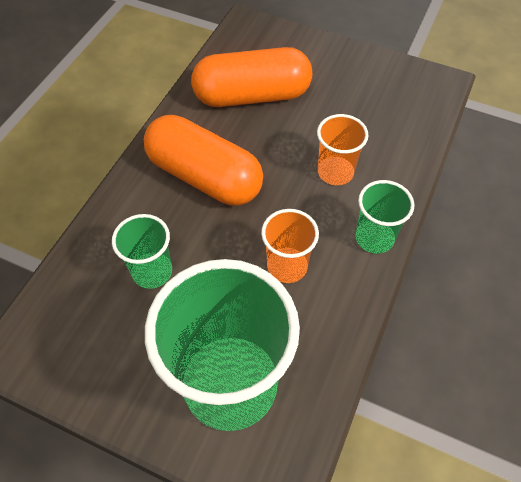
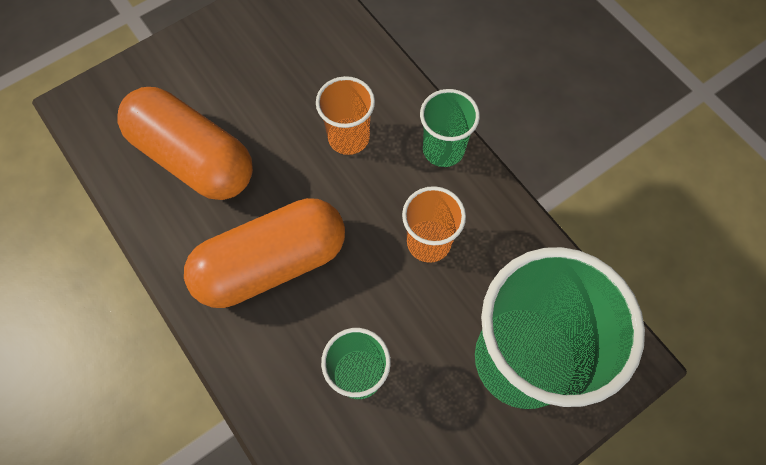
camera: 60 degrees left, 10 degrees up
(252, 96) = (194, 158): orange capsule -> orange capsule turned 75 degrees counterclockwise

